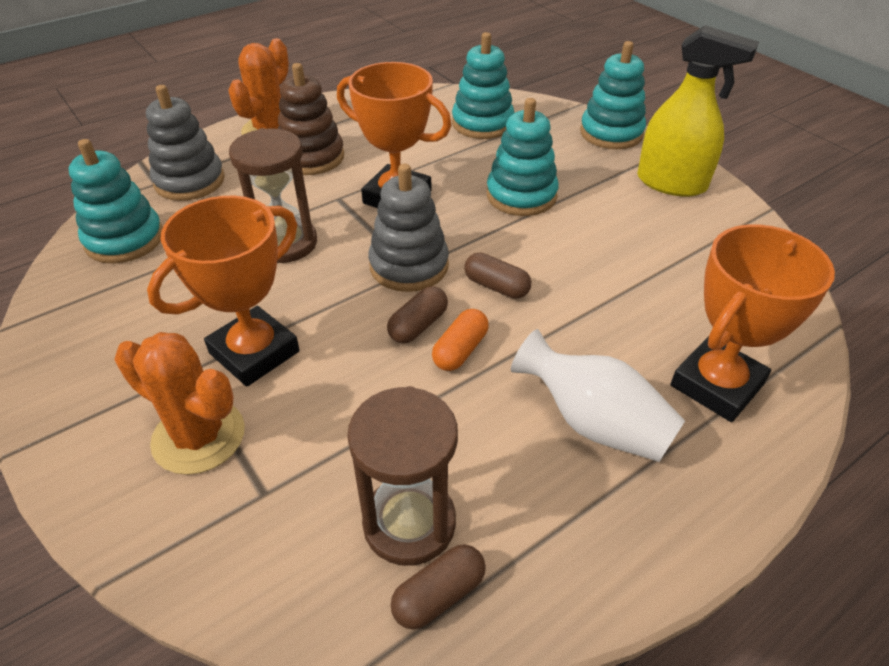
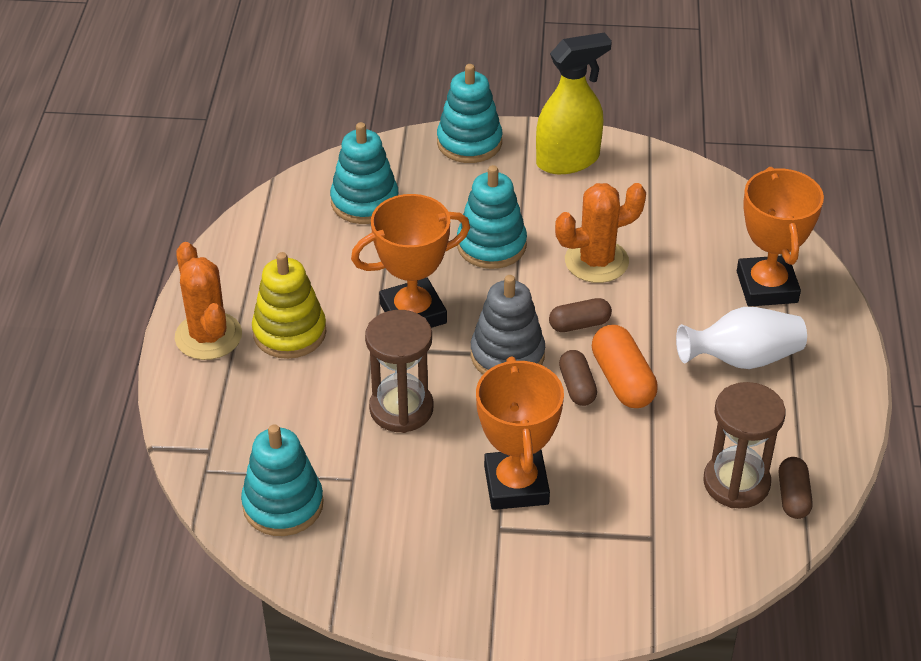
camera: 50 degrees left, 0 degrees up
(189, 181) = (234, 427): grey stacking toy -> none
(198, 436) = (572, 549): orange cactus -> orange cactus (596, 261)
(311, 157) = (289, 332): brown stacking toy -> yellow stacking toy
(460, 350) = (622, 380): orange capsule -> orange capsule, size x1.53

